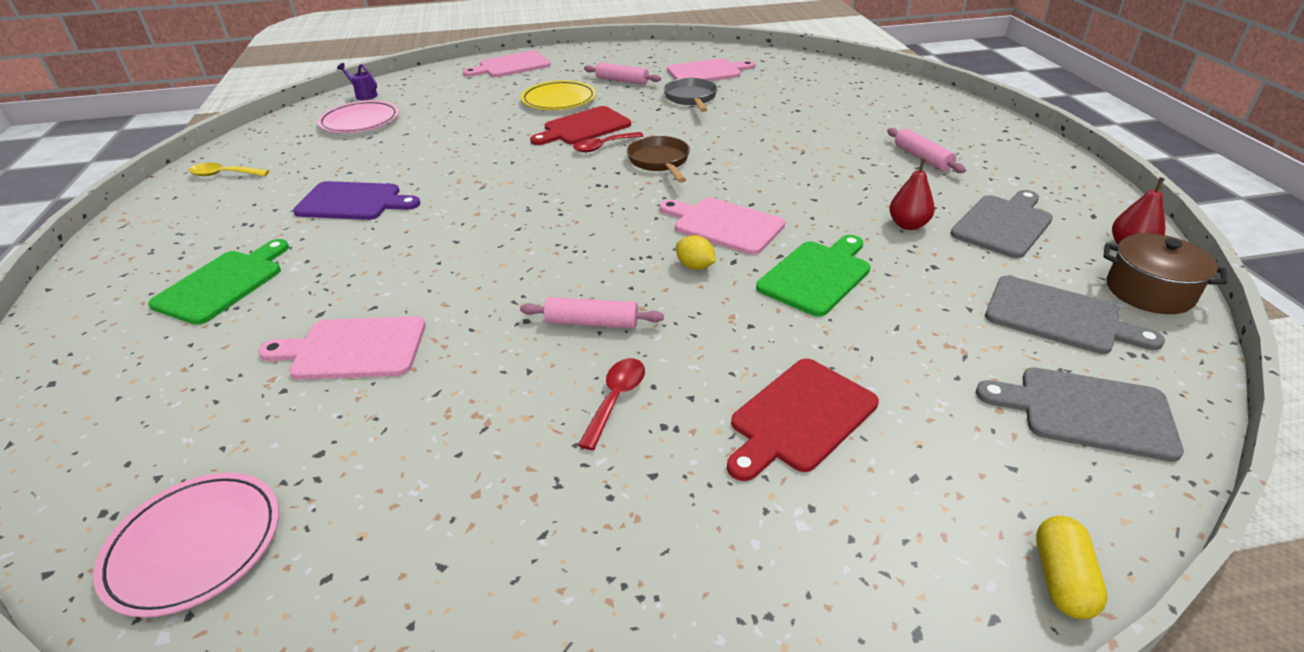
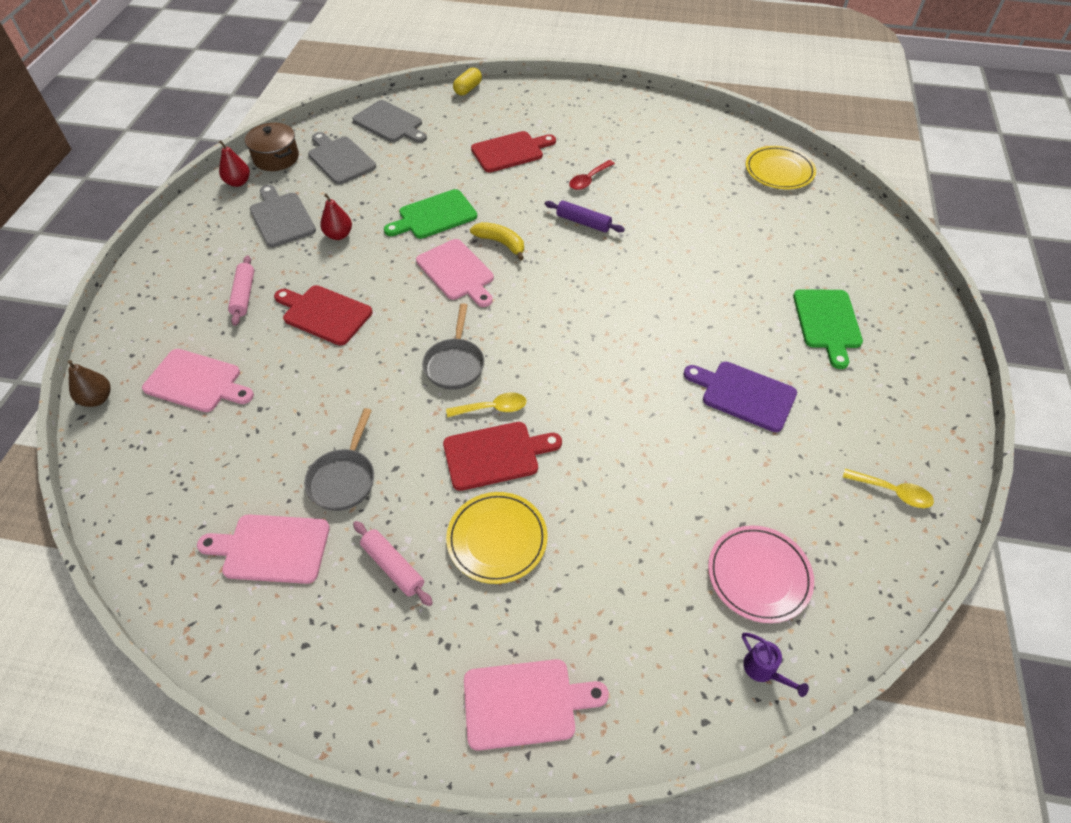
camera: 160 degrees left, 15 degrees up
(195, 545) = (779, 171): pink plate -> yellow plate
(223, 284) = (827, 322): green cutting board -> green cutting board turned 45 degrees counterclockwise
(353, 349) = (725, 244): pink cutting board -> pink cutting board (196, 382)
(592, 323) = (583, 222): pink rolling pin -> purple rolling pin
(603, 146) = (492, 408): red spoon -> yellow spoon
(660, 162) = (455, 364): brown pan -> grey pan
(695, 266) = (501, 243): yellow lemon -> yellow banana
(825, 164) = (324, 314): none -> red cutting board
(925, 90) = (97, 399): none -> brown pear
(1003, 224) = (281, 218): grey cutting board -> grey cutting board turned 90 degrees clockwise

